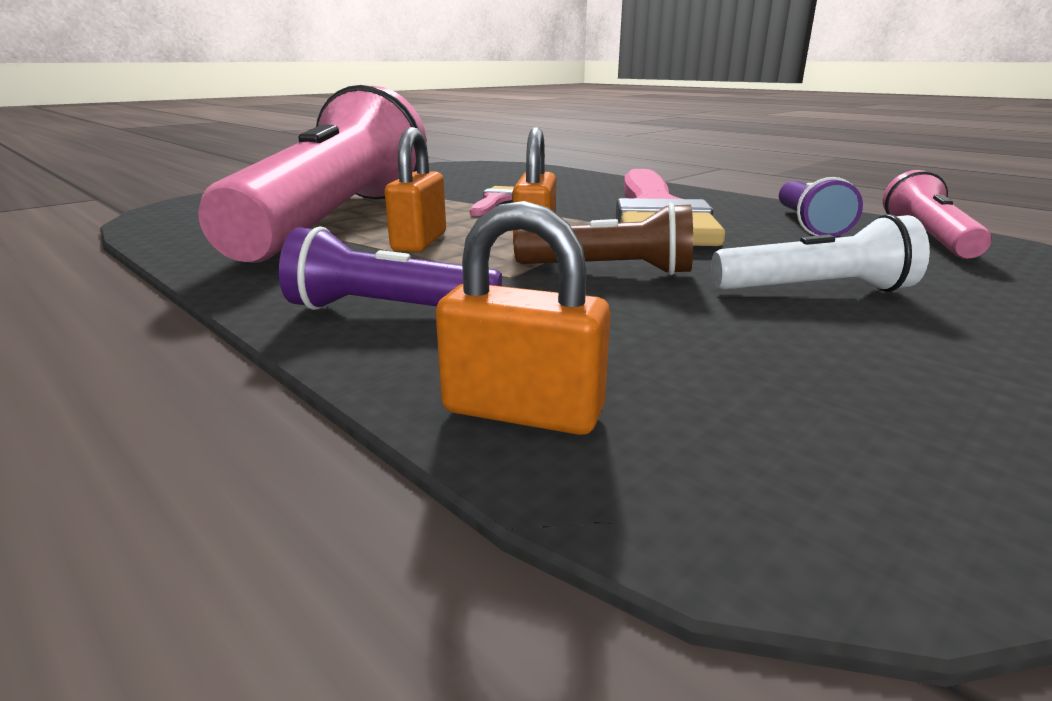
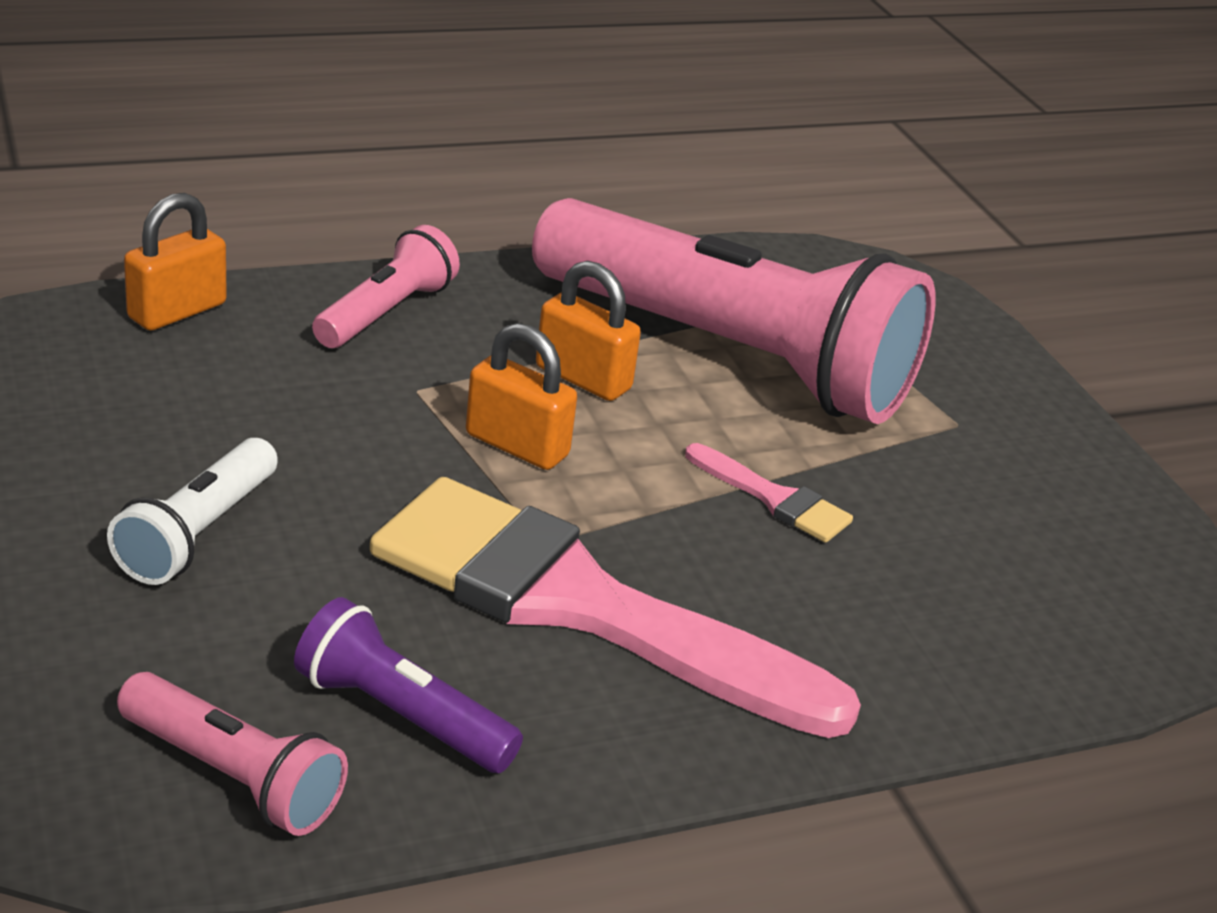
camera: 110 degrees right, 10 degrees up
(388, 310) = (386, 313): purple flashlight -> pink flashlight
(609, 270) = (376, 447): brown flashlight -> none

